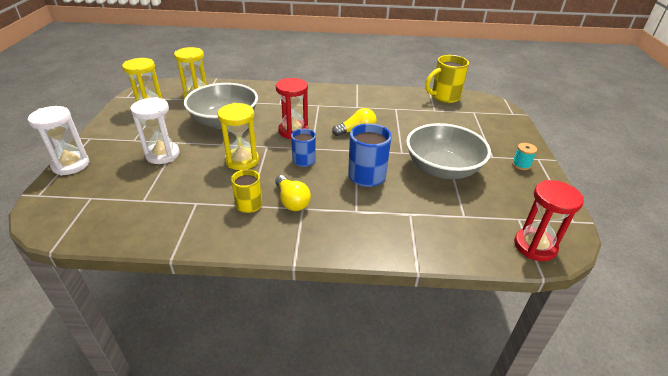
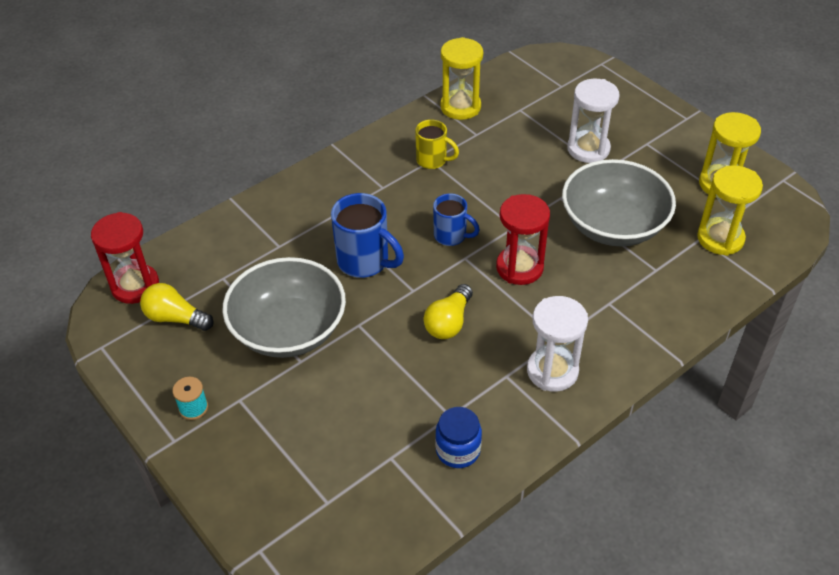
camera: 140 degrees right, 10 degrees up
(71, 165) = (637, 92): white hourglass -> white hourglass (552, 371)
(242, 160) = (508, 193): yellow hourglass -> yellow hourglass (460, 107)
(292, 201) = (400, 187): yellow light bulb -> yellow light bulb (175, 318)
(405, 100) = (458, 450): none -> blue jar
(444, 97) = (405, 513): yellow mug -> none

